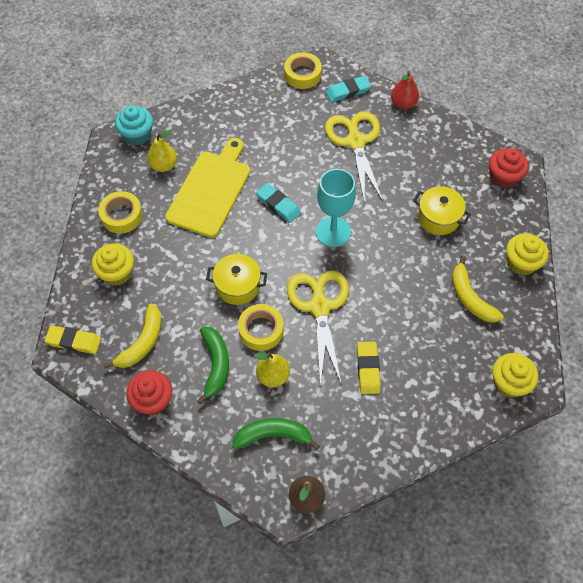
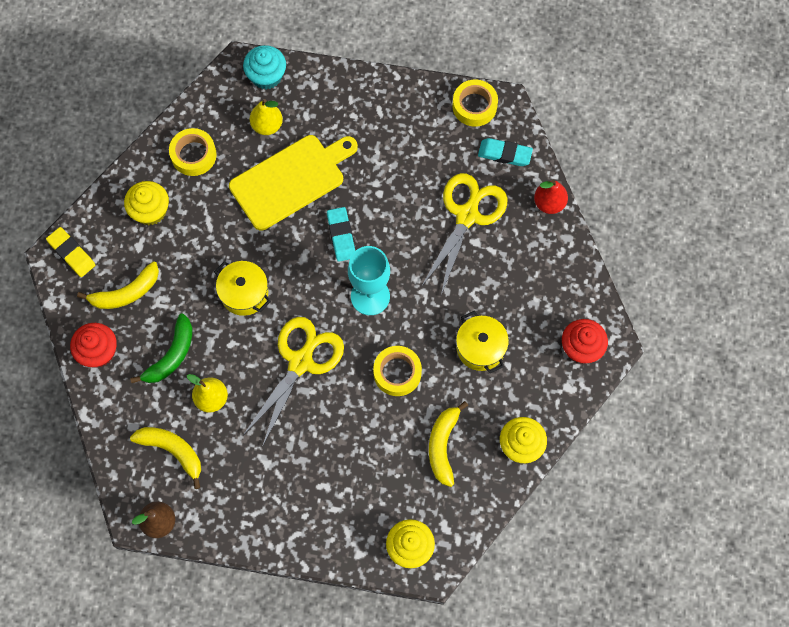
camera: 35 degrees right, 10 degrees up
(261, 330) = (233, 349): yellow tape -> yellow tape (397, 373)
(273, 435) = (172, 451): green banana -> yellow banana
(368, 369) = (296, 448): yellow eraser -> none

